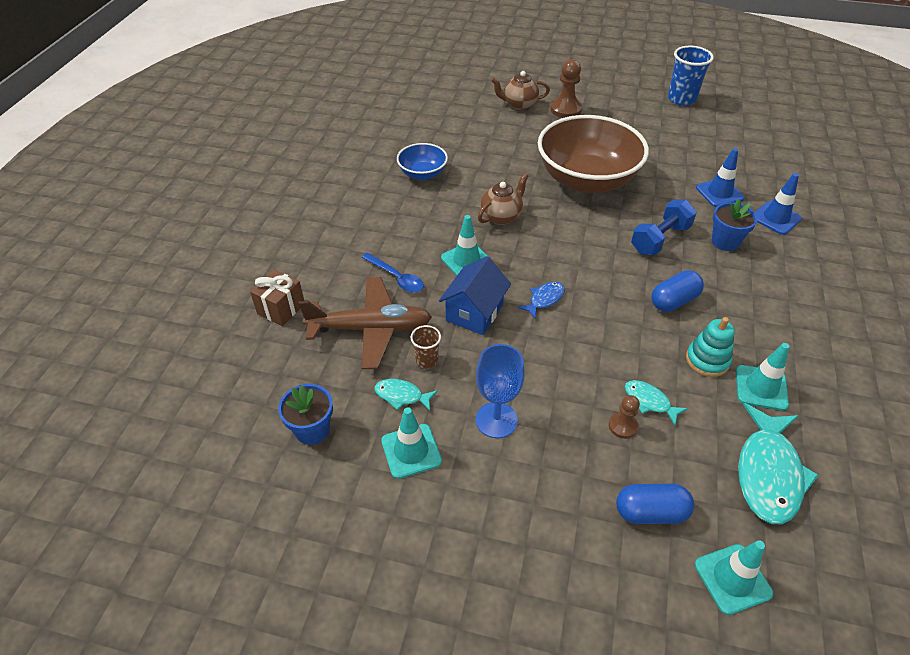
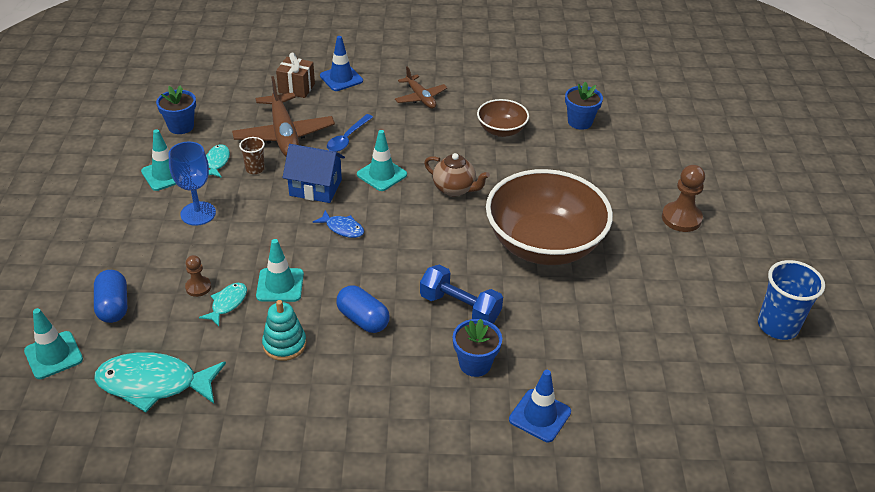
camera: 75 degrees right, 5 degrees down
(346, 215) = (420, 98): none -> brown plane
(422, 174) = (501, 130): blue bowl -> brown bowl
(427, 129) = (580, 122): none -> blue flower pot
(519, 104) = (669, 180): brown teapot -> none
(719, 193) = (570, 361): blue traffic cone -> blue traffic cone (341, 78)
(761, 388) = (254, 384): turquoise traffic cone -> turquoise traffic cone (280, 285)

